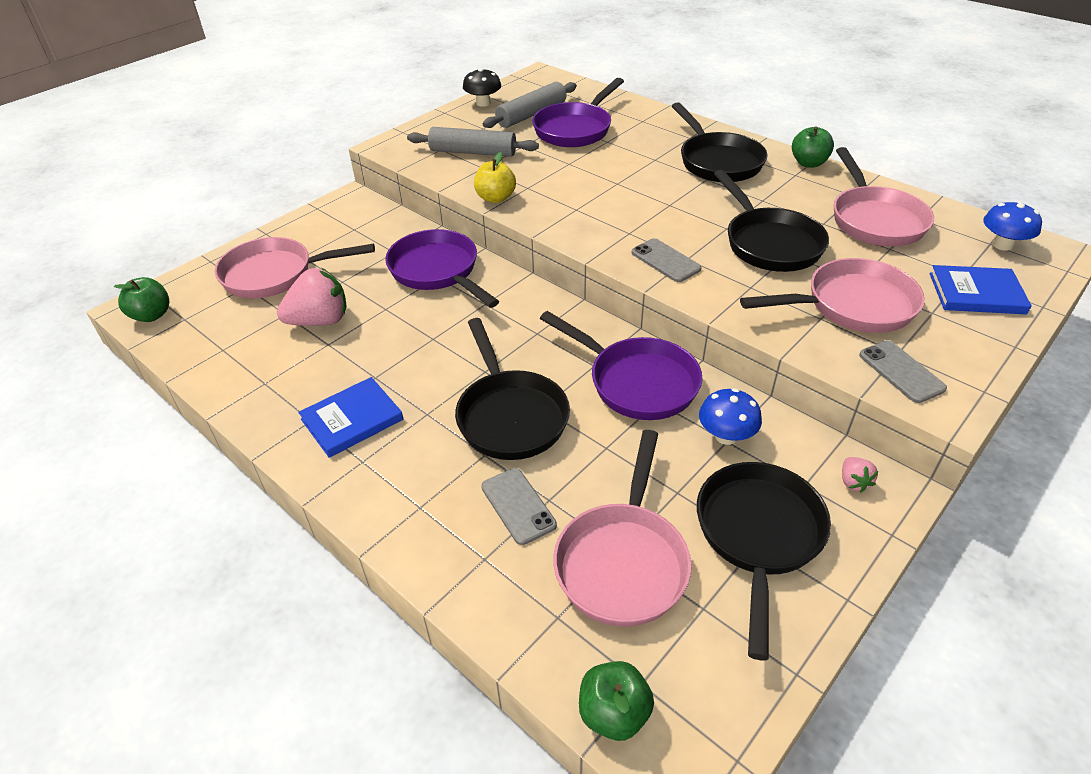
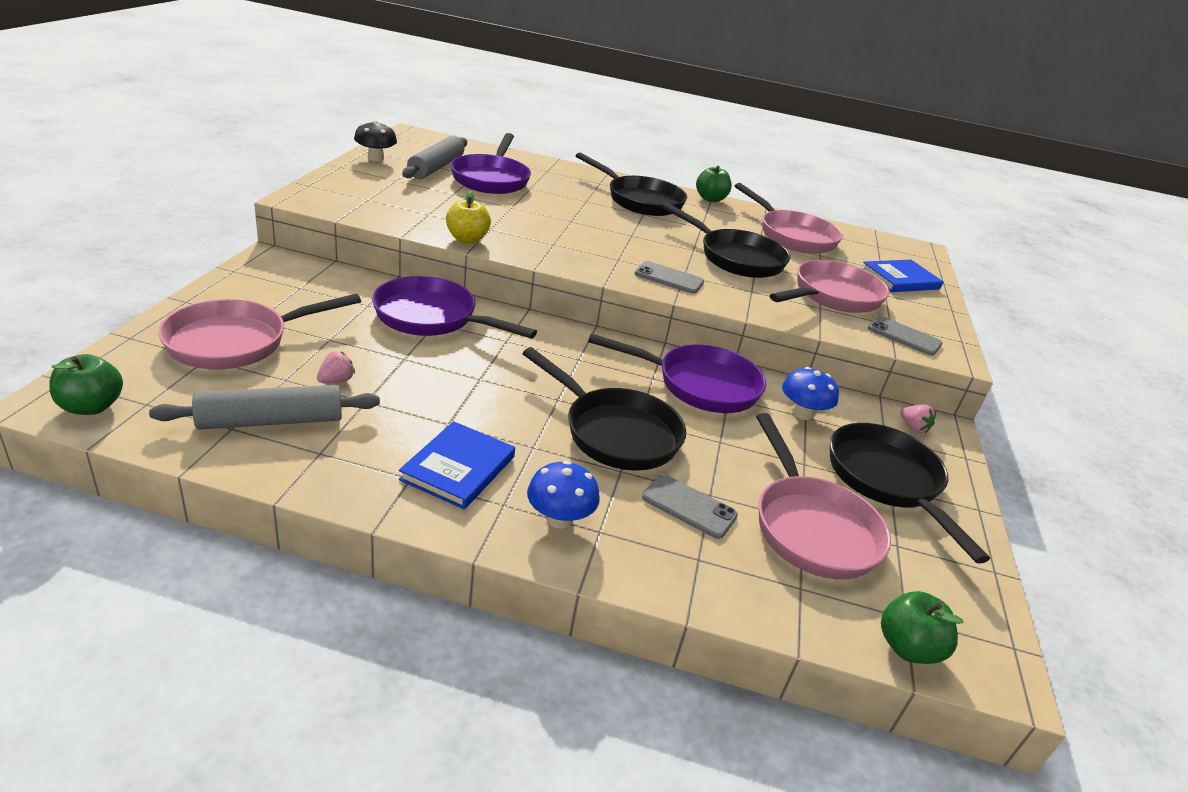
camera: 35 degrees left, 10 degrees down
(320, 321) = (336, 380): pink strawberry -> pink strawberry, size x0.46
(473, 152) = (405, 201): grey rolling pin -> grey rolling pin (271, 421)
(1002, 245) = (885, 246): blue mushroom -> blue mushroom (559, 519)

